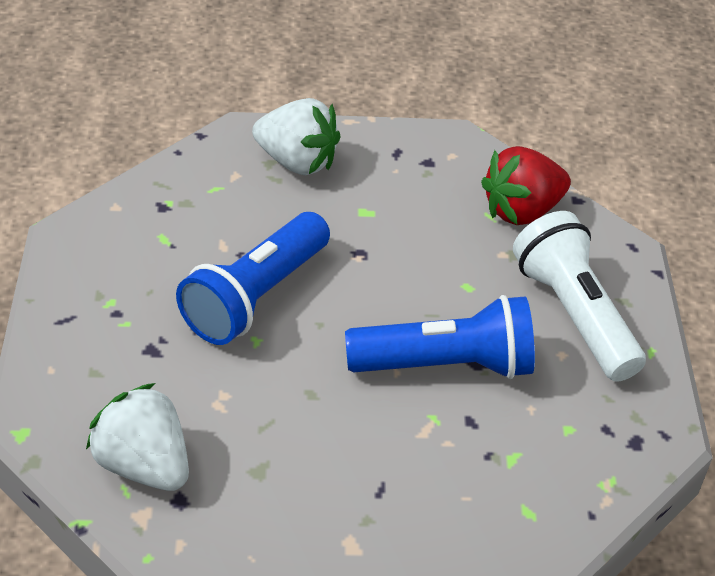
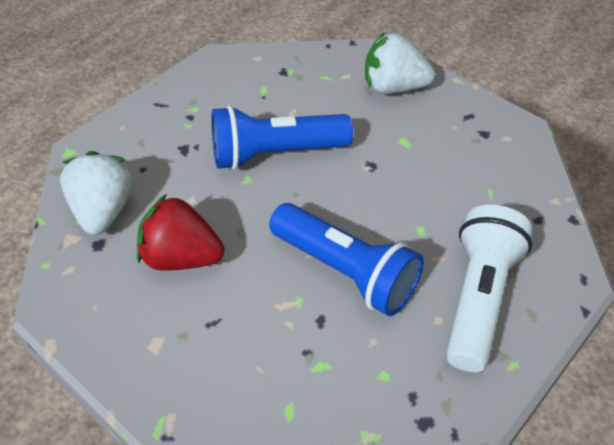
camera: 45 degrees right, 5 degrees up
(297, 162) = (393, 87): white strawberry -> white strawberry turned 120 degrees clockwise
(521, 211) = (519, 202): red strawberry -> red strawberry (181, 257)

